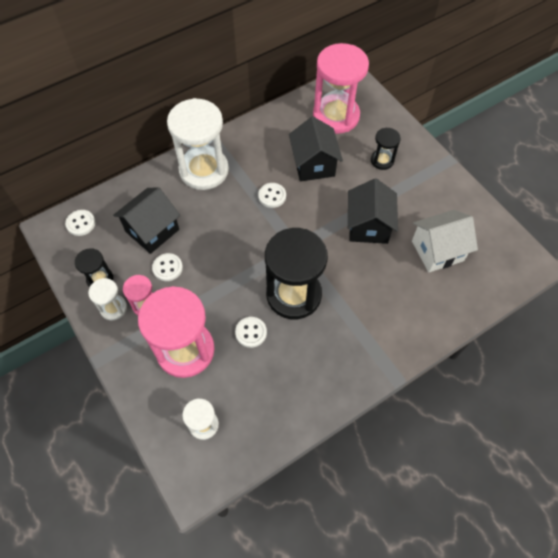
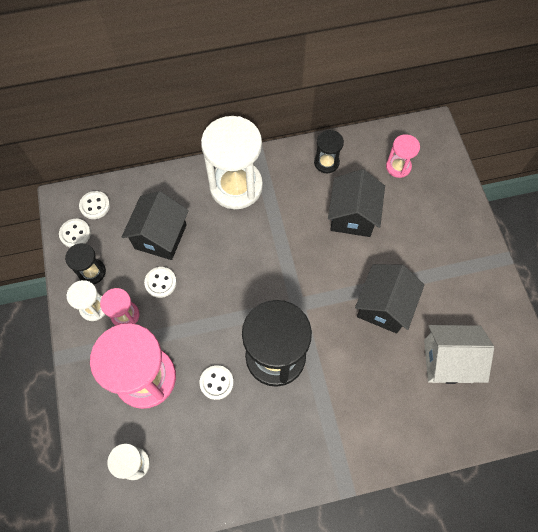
camera: 20 degrees right, 5 degrees up
(152, 230) = (160, 236): black house -> black house turned 45 degrees counterclockwise
(272, 196) = (295, 238): white button -> white button (75, 234)
(336, 116) = (398, 167): pink hourglass -> pink hourglass, size x0.48
(382, 160) = (428, 235): black hourglass -> black hourglass (326, 162)

